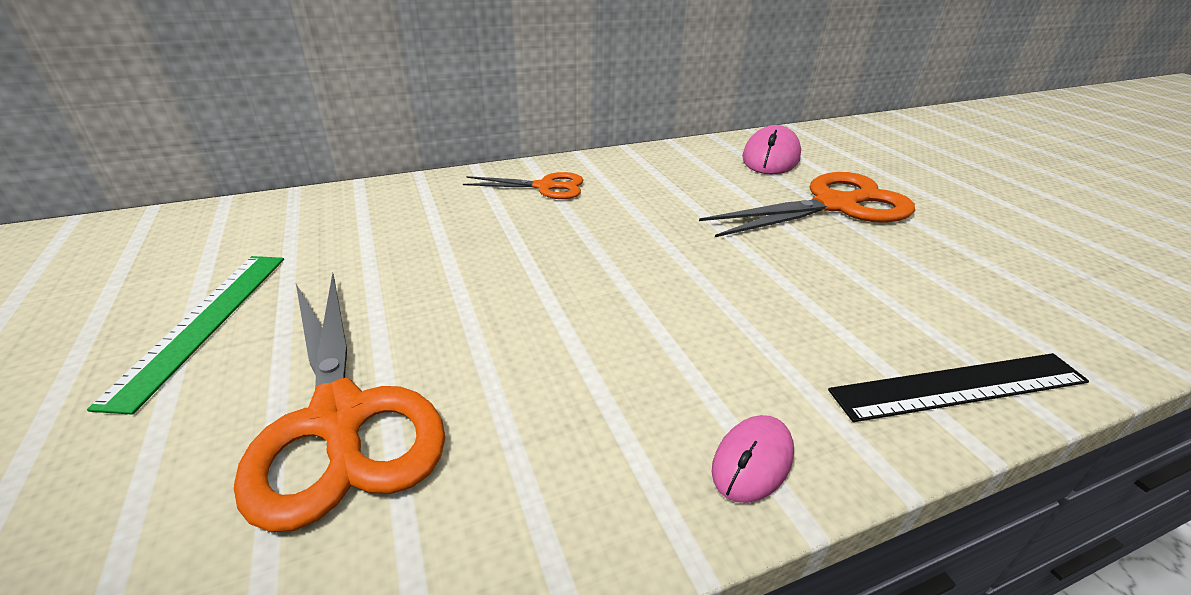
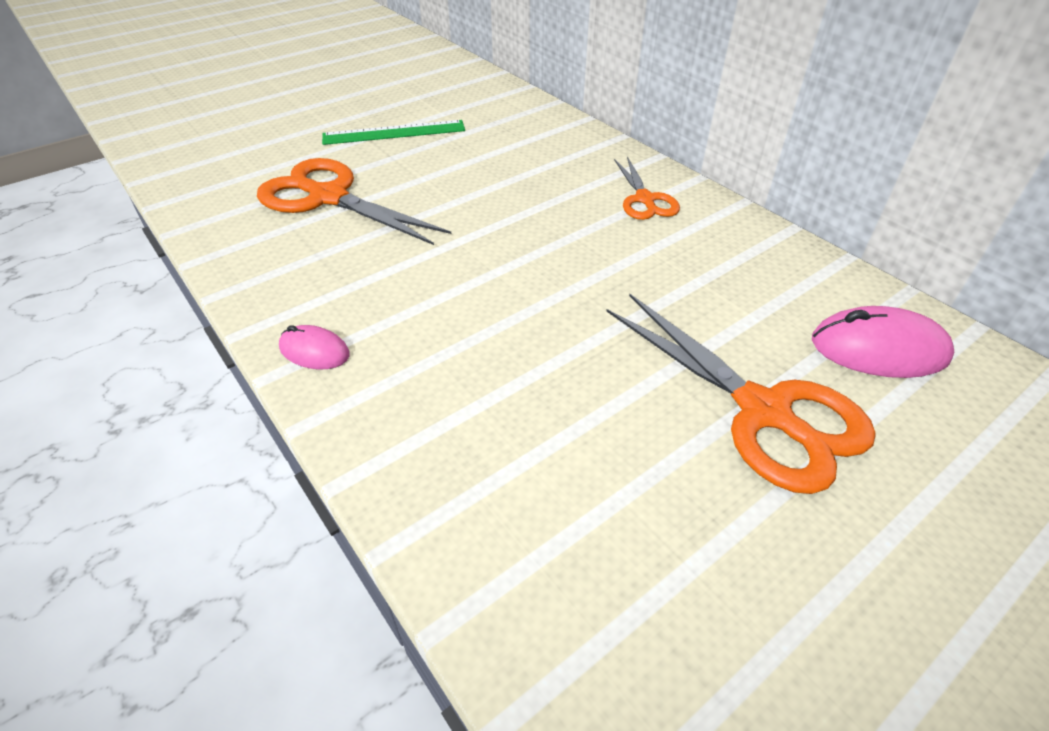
camera: 75 degrees right, 10 degrees up
(340, 419) = (328, 197): orange scissors -> orange scissors turned 75 degrees clockwise
(959, 386) = (419, 481): black ruler -> none

